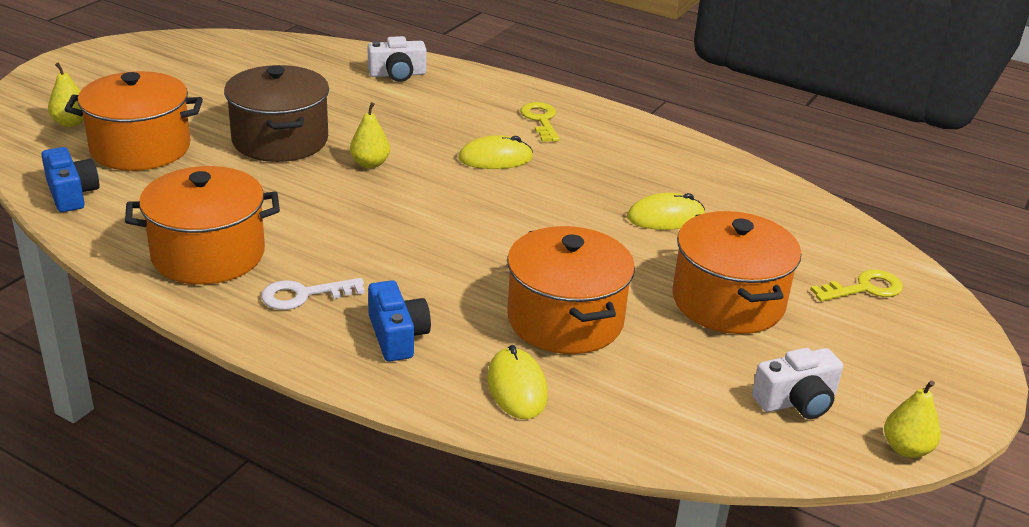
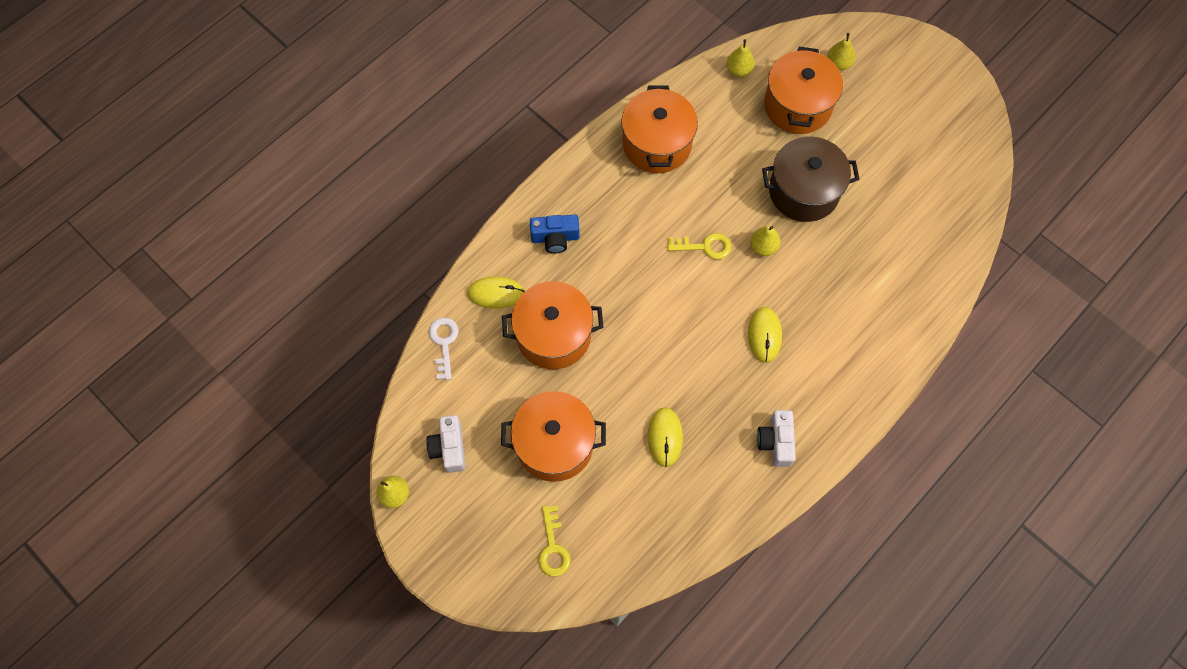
camera: 105 degrees right, 35 degrees up
(71, 194) = (739, 70): blue camera -> yellow pear
(304, 295) = (605, 193): white key -> white key (444, 343)
(397, 74) = (916, 286): white camera -> white camera (776, 442)
(541, 120) = (826, 384): yellow key -> yellow key (705, 246)

